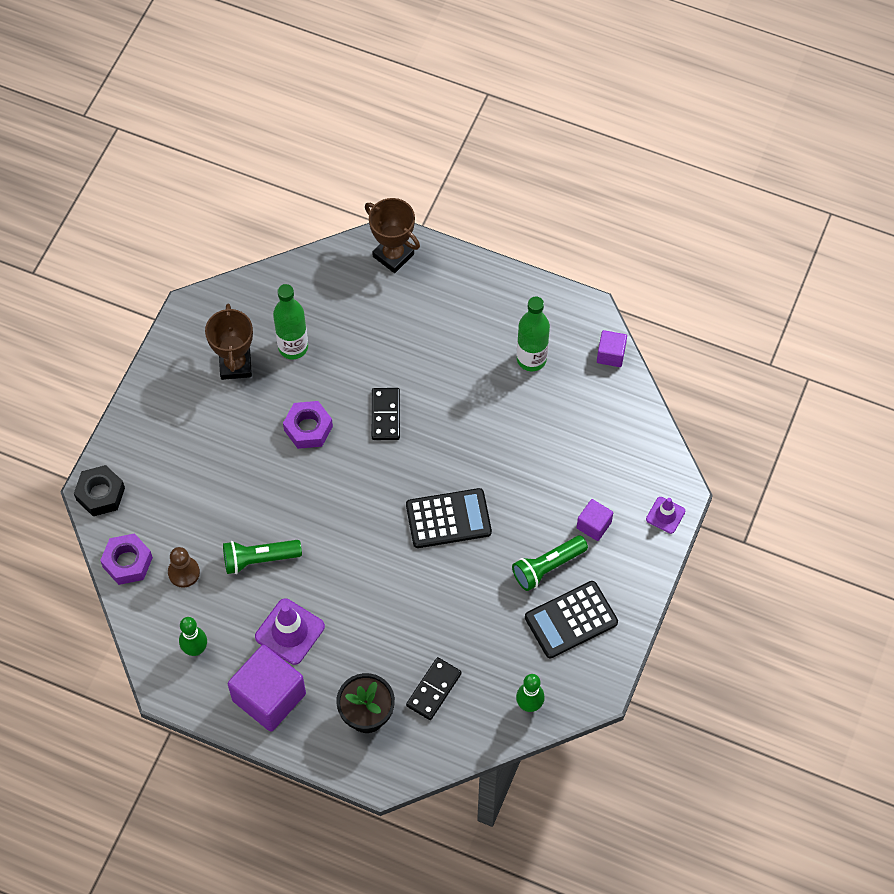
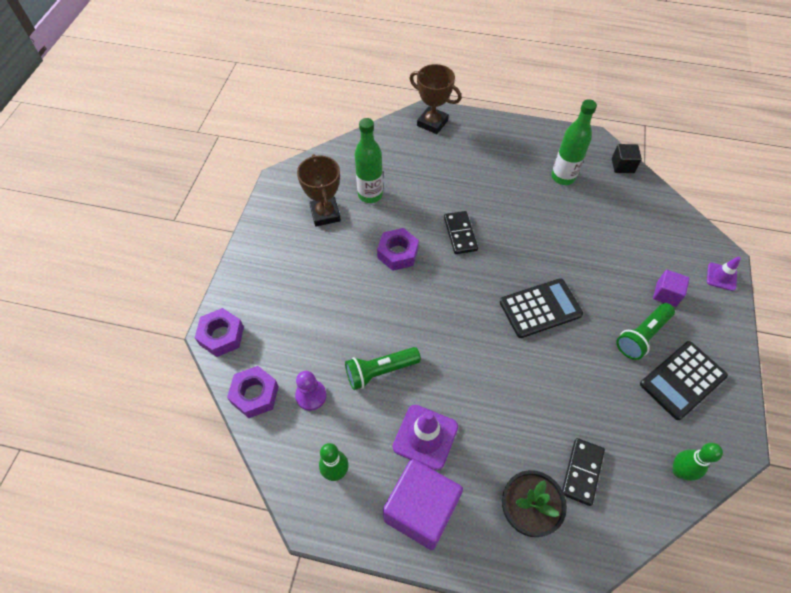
camera: 10 degrees left, 5 degrees down
(100, 494) = (221, 336): black nut -> purple nut
(184, 572) = (311, 396): brown pawn -> purple pawn
(611, 354) = (622, 166): purple cube -> black cube

